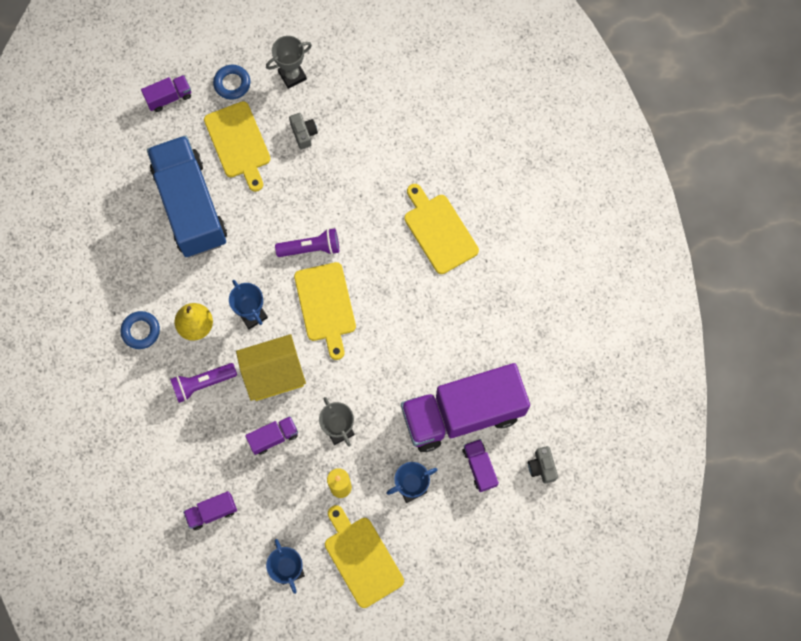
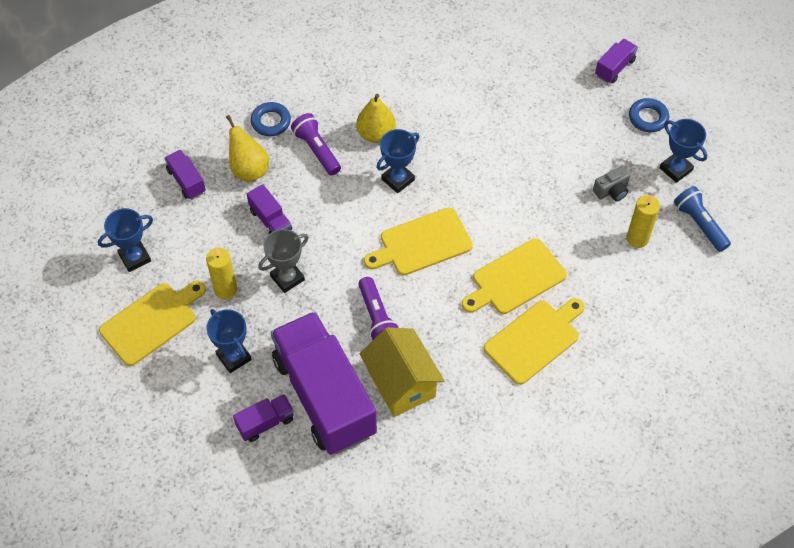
camera: 80 degrees right, 15 degrees down
(141, 331) = (361, 90): blue ring -> blue ring (271, 122)
(169, 97) = (614, 68): purple truck -> purple truck turned 105 degrees counterclockwise
(191, 206) = (502, 107): blue truck -> none
(211, 450) = (249, 169): none -> yellow pear
(239, 143) = (583, 135): yellow cutting board -> yellow cutting board (515, 279)
(274, 374) = (337, 209): yellow house -> yellow house (401, 383)
(292, 75) = (675, 169): grey trophy -> blue trophy
(311, 248) = (483, 219): purple flashlight -> purple flashlight (377, 318)
(352, 72) = (699, 224): none -> blue flashlight
(356, 125) = (637, 238): none -> yellow candle
(542, 467) = (275, 490): grey camera -> none

